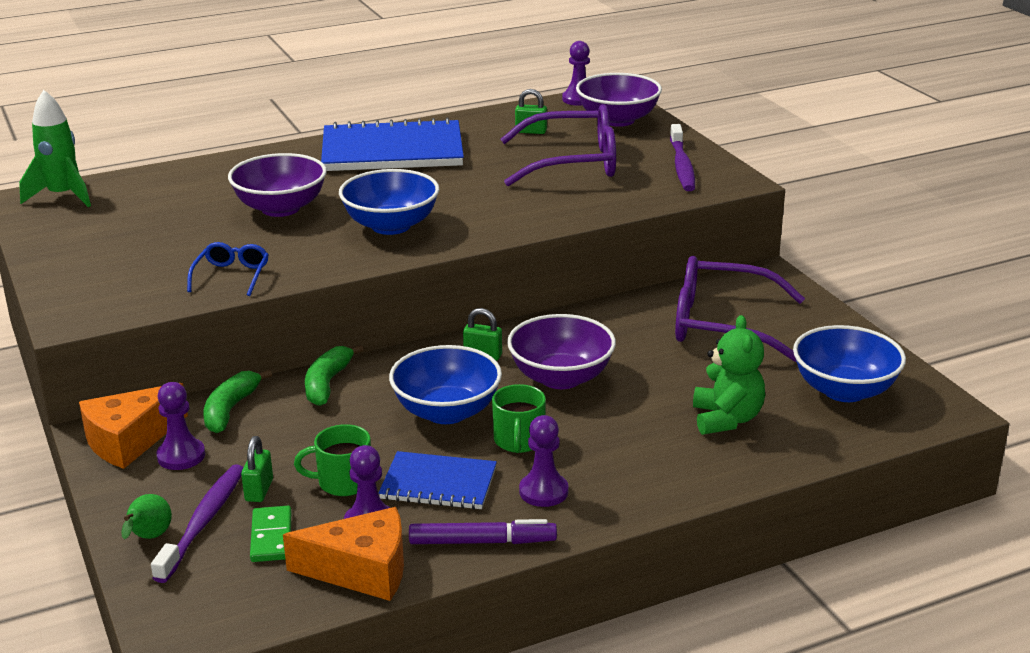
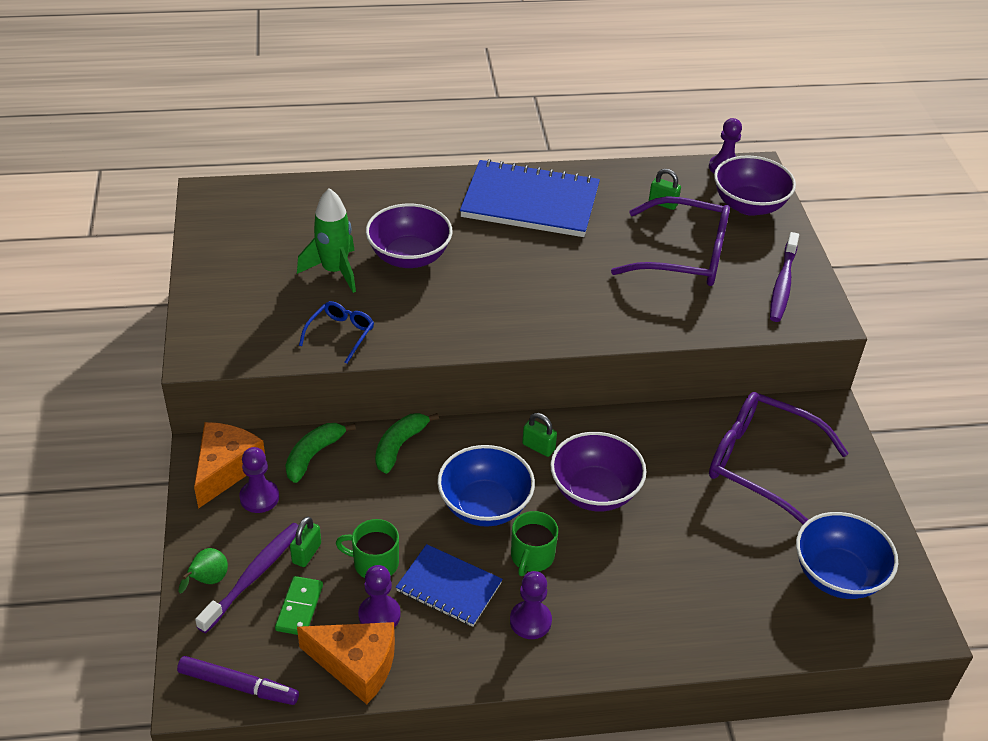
camera: 15 degrees right, 15 degrees up
(63, 196) = (238, 198): green rocket -> green rocket (334, 271)
(129, 440) = (226, 469): orange cheese -> orange cheese turned 135 degrees clockwise
(391, 226) = (493, 303): blue bowl -> none
(482, 542) = (461, 663): purple marker -> purple marker (238, 686)
(726, 419) = (718, 581): green teddy bear -> none

